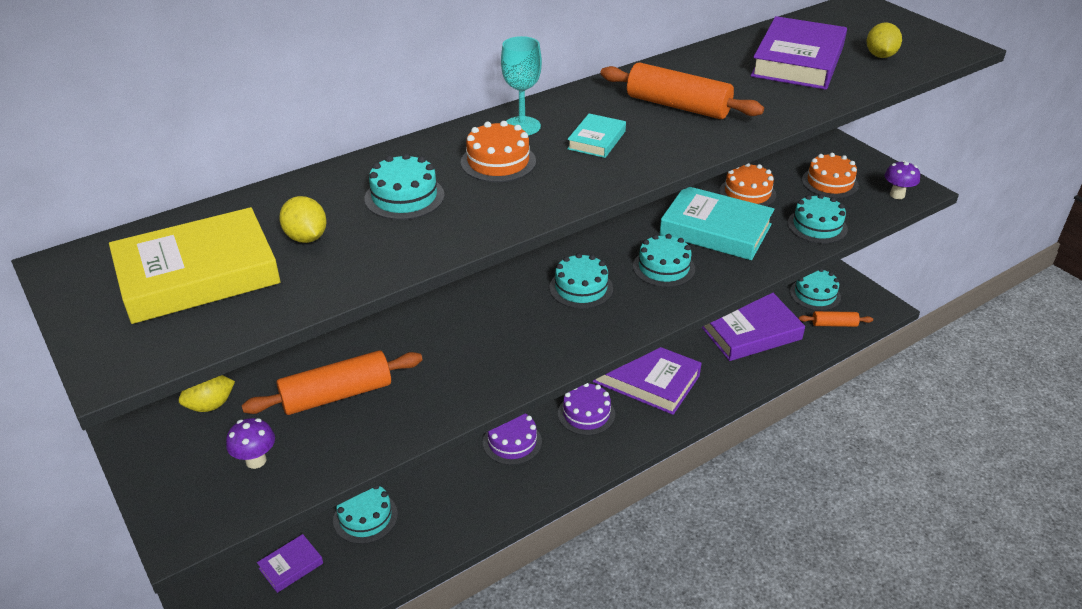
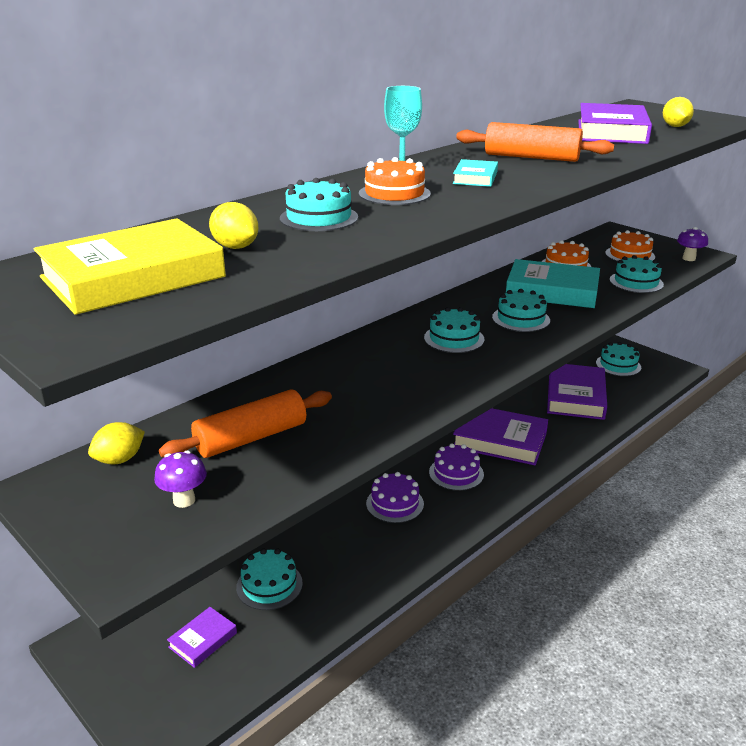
camera: 10 degrees left, 10 degrees down
(750, 332) = (576, 396): purple book -> purple book turned 45 degrees counterclockwise
(834, 324) = (644, 384): orange rolling pin -> none

